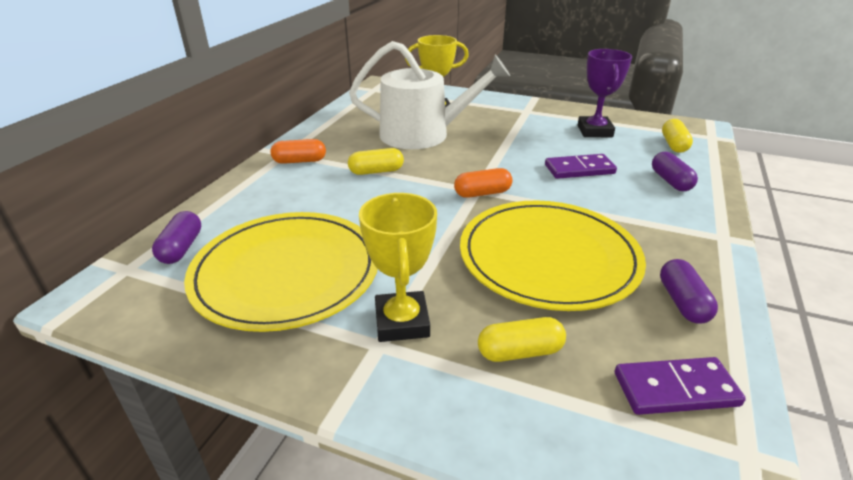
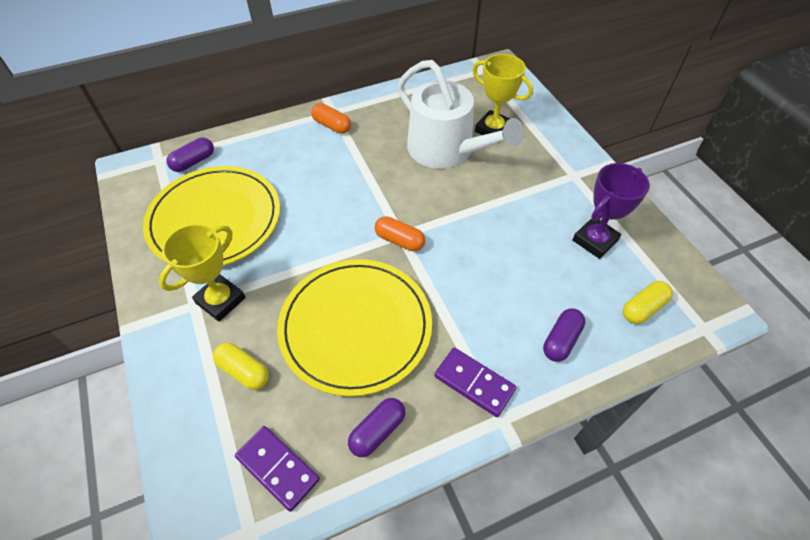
camera: 45 degrees right, 20 degrees up
(376, 171) = (363, 169): yellow capsule -> none
(579, 169) = (507, 271): purple domino -> purple domino (474, 383)

